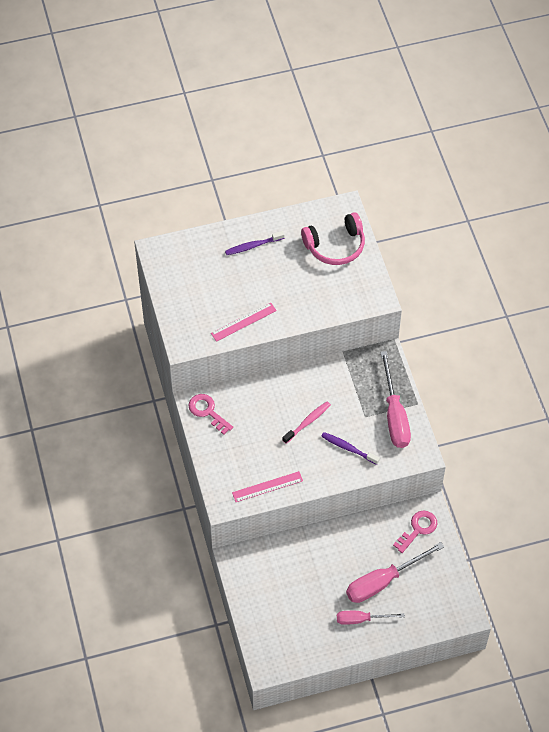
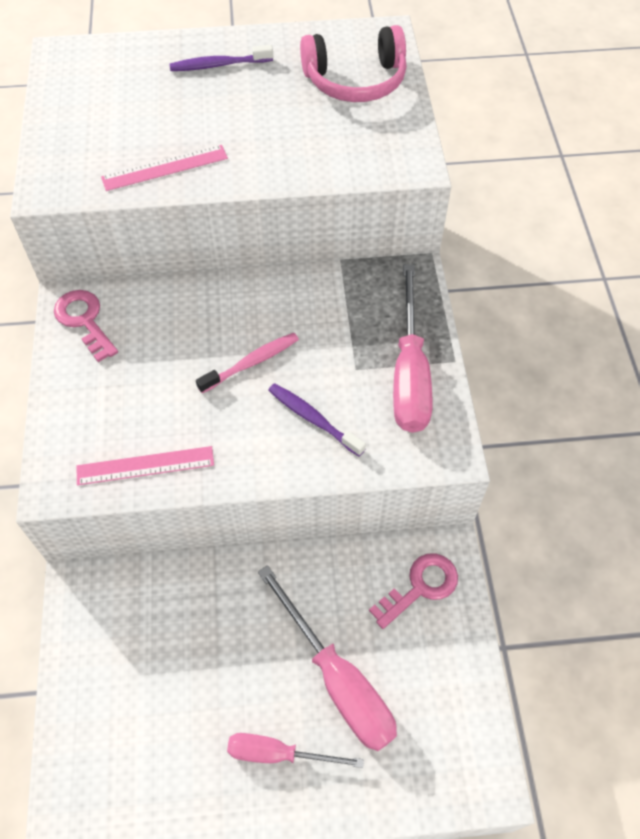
camera: 10 degrees right, 0 degrees up
(383, 581) = (337, 679): pink screwdriver -> pink screwdriver turned 105 degrees counterclockwise

